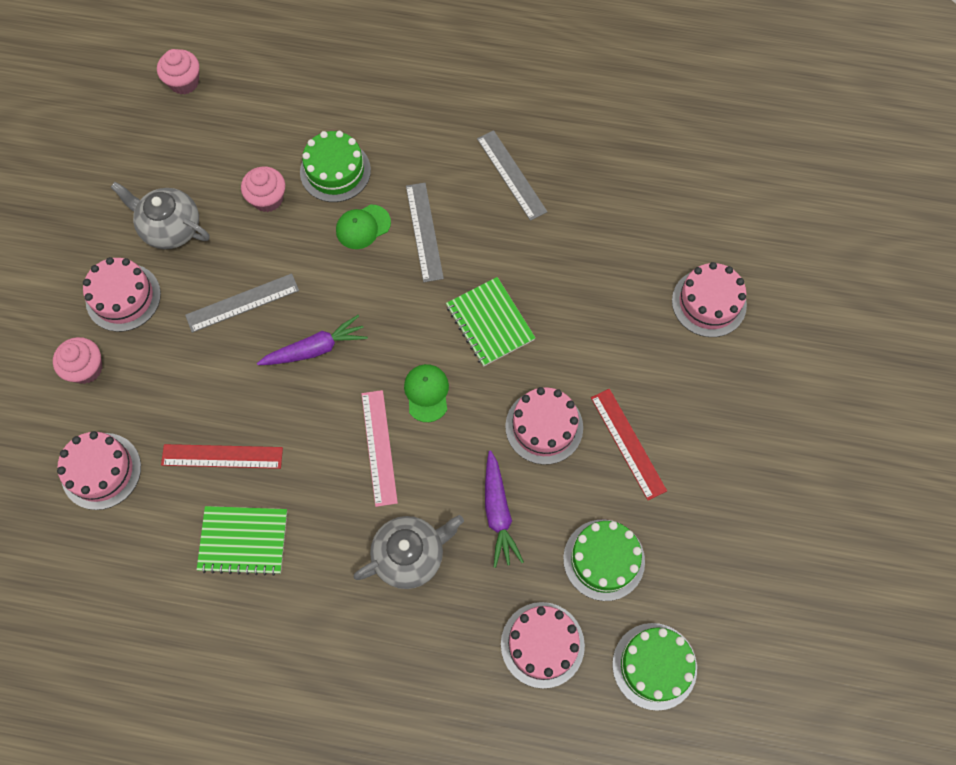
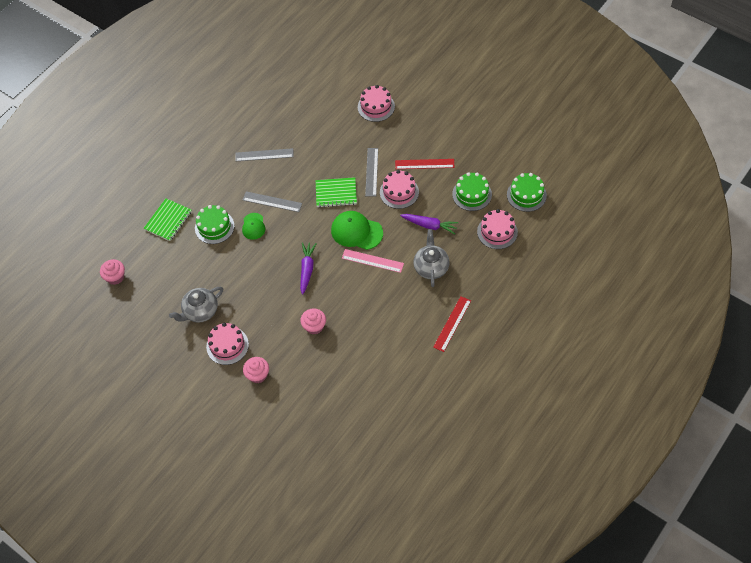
camera: 60 degrees left, 10 degrees down
(101, 471) = (318, 384): pink cake -> none
(222, 456) = (340, 328): red ruler -> red ruler (452, 324)
(242, 303) = (263, 292): grey ruler -> grey ruler (372, 172)
(243, 540) = (388, 333): green notebook -> green notebook (168, 220)
(267, 199) = (211, 262): pink cupcake -> pink cupcake (314, 326)
(427, 393) = (356, 231): green cap -> green cap, size x1.69

